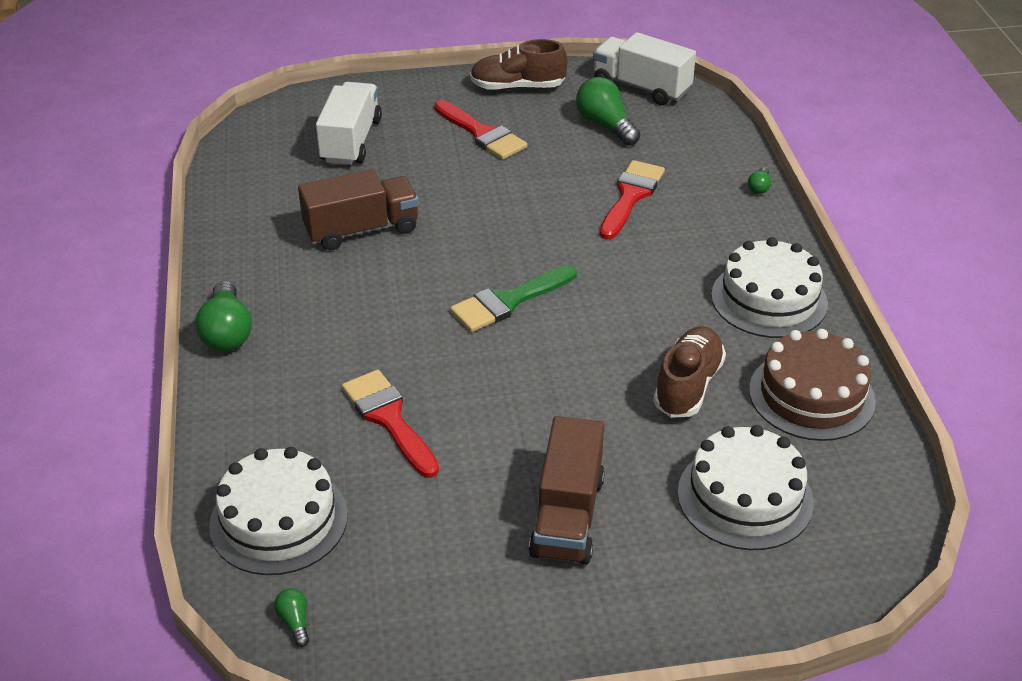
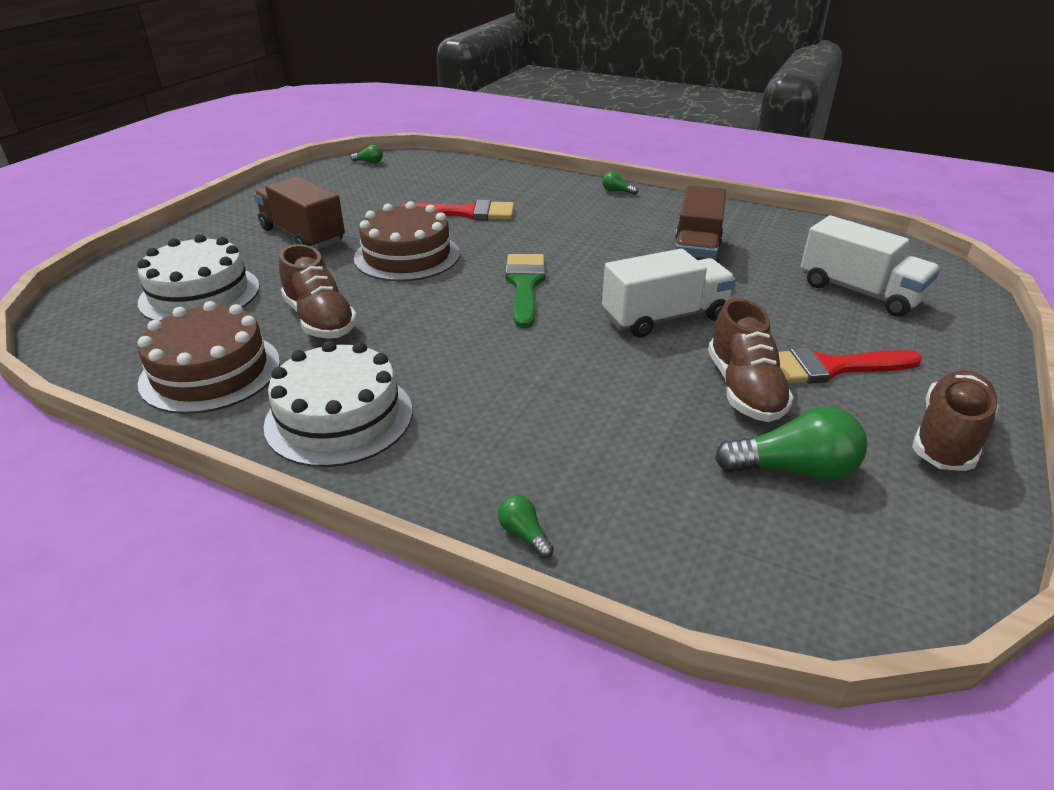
camera: 125 degrees right, 5 degrees down
(227, 332) = (617, 191): green light bulb -> green light bulb, size x0.48
(279, 520) = (437, 172): white cake -> none
(529, 404) = (407, 256): none -> brown cake
(545, 157) = (744, 389): none -> brown shoe
(631, 196) = (611, 414): red brush -> none
(641, 87) = (899, 565): white truck -> white truck (665, 317)

